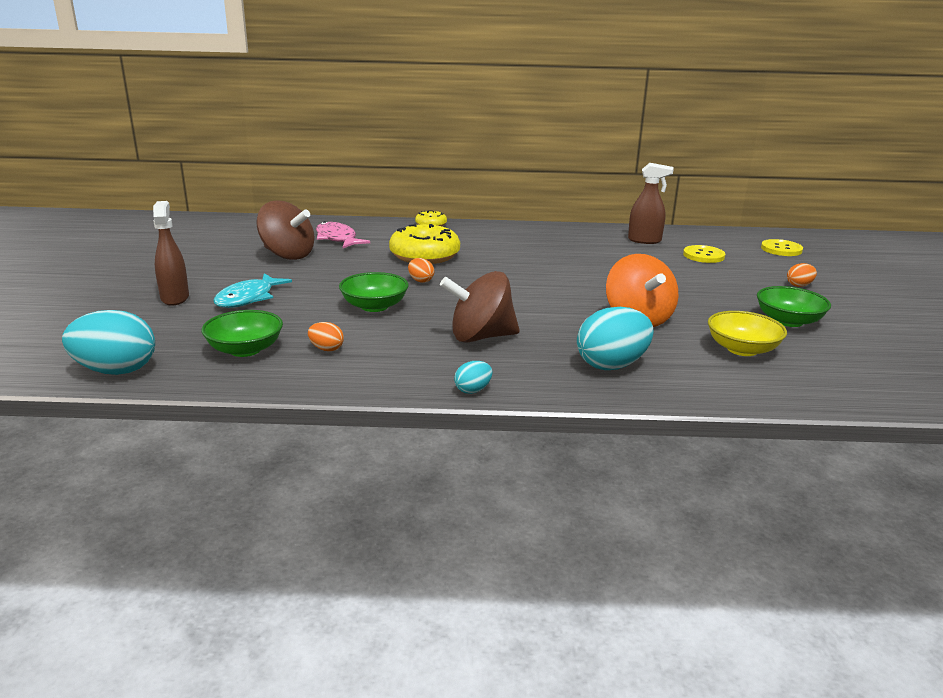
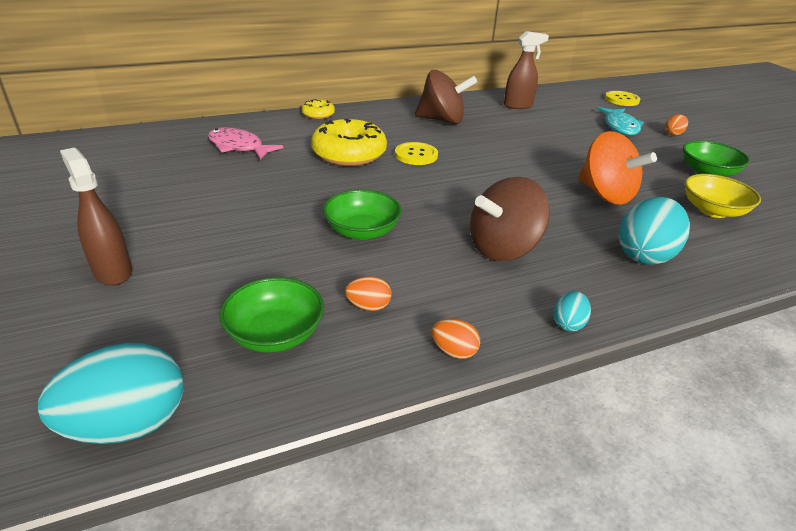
camera: 25 degrees left, 10 degrees up
(248, 298) = (210, 251): turquoise fish -> turquoise fish (620, 127)
(287, 255) = (202, 178): brown spinning top -> brown spinning top (442, 120)
(420, 281) = (376, 187): orange egg -> orange egg (454, 351)
(703, 255) = (577, 115): yellow button -> yellow button (416, 155)

